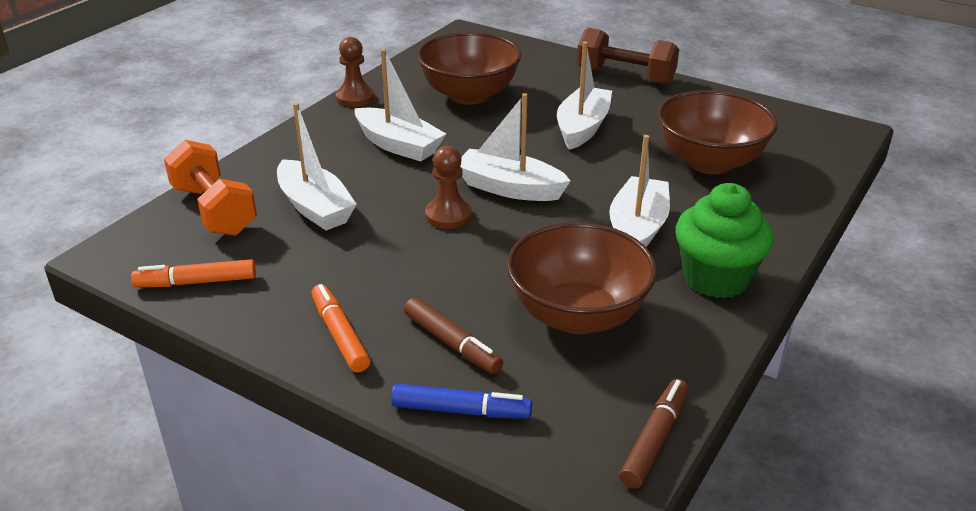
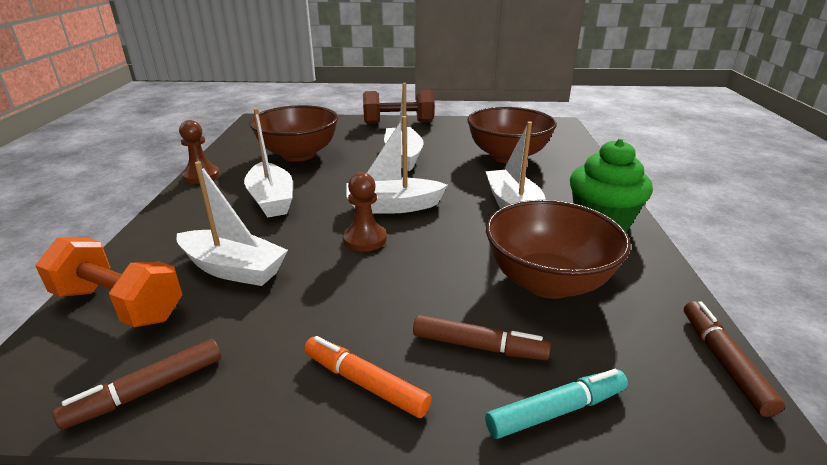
camera: 30 degrees left, 5 degrees down
(197, 282) = (148, 390): orange marker -> brown marker
(398, 145) = (271, 200): white boat -> white boat turned 60 degrees clockwise
(460, 410) = (555, 411): blue marker -> turquoise marker

